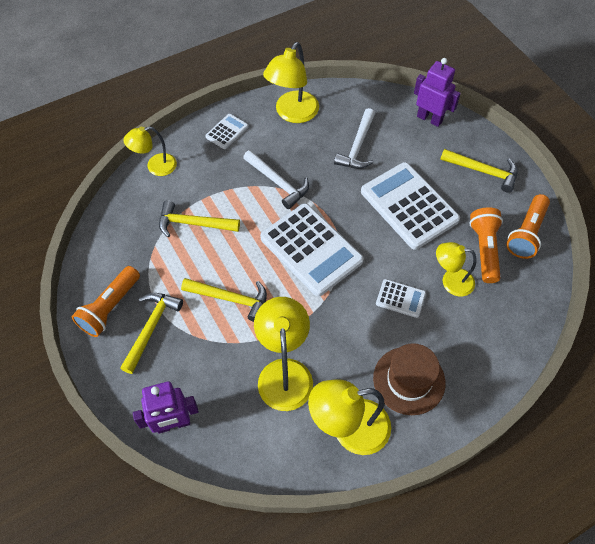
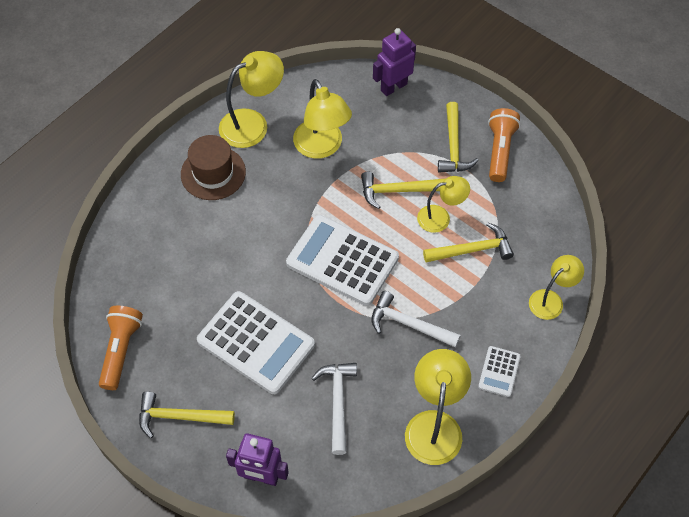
camera: 160 degrees right, 0 degrees up
(400, 298) = (239, 240): white calculator -> none
(451, 281) = (193, 272): yellow lamp -> yellow lamp (440, 217)
(484, 250) = (164, 317): orange flashlight -> none

